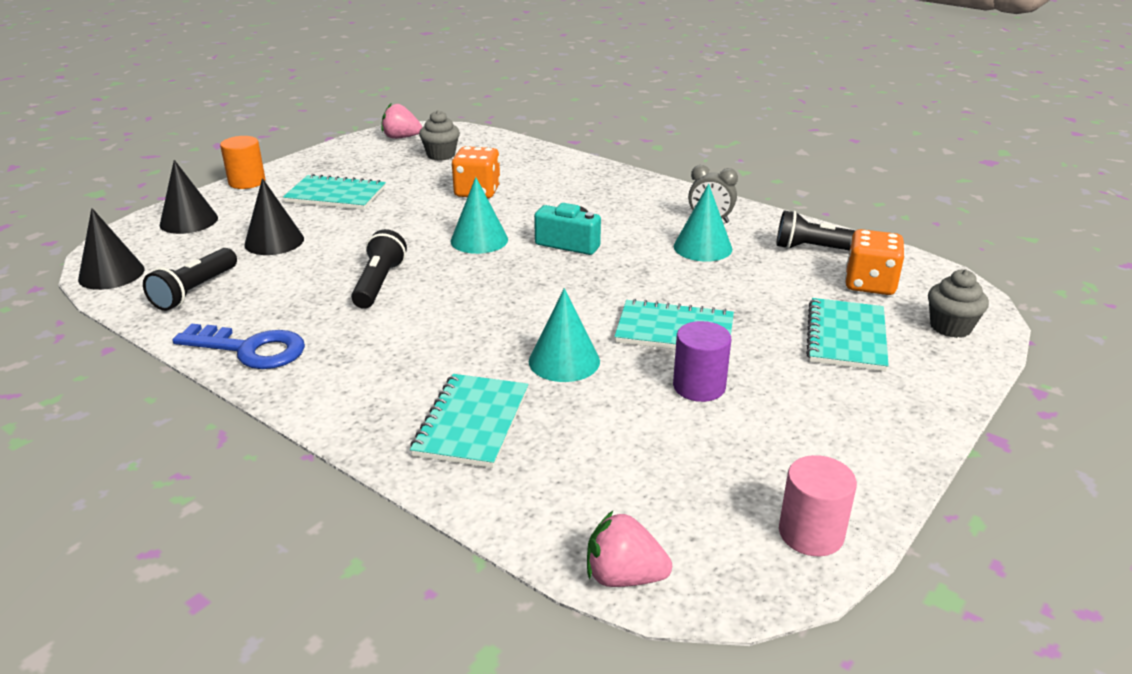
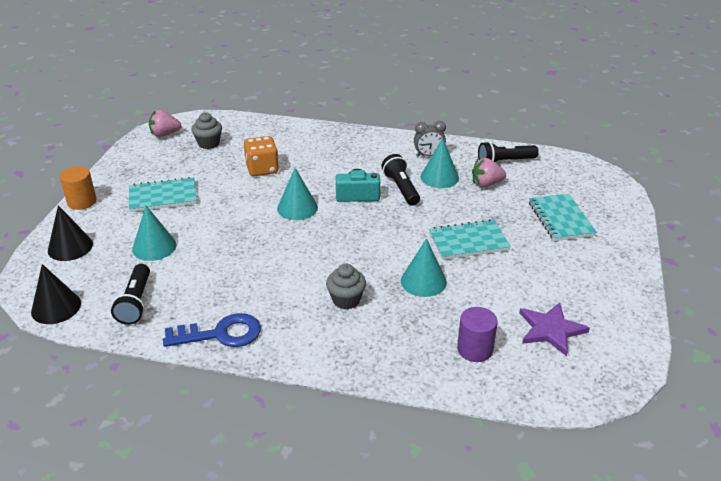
camera: 25 degrees left, 5 degrees up
(274, 241) = (154, 247): black cone -> turquoise cone
(379, 283) = (261, 259): black flashlight -> black flashlight (401, 188)
(472, 423) = (405, 339): turquoise notebook -> none
(624, 577) = (558, 400): pink strawberry -> pink strawberry (486, 184)
(699, 386) = (509, 275): purple cylinder -> purple cylinder (475, 349)
(700, 476) = (551, 330): none -> purple star
(811, 533) = (625, 344): pink cylinder -> none
(869, 284) = (548, 179): orange dice -> none
(950, 327) = (607, 197): grey cupcake -> grey cupcake (346, 300)

